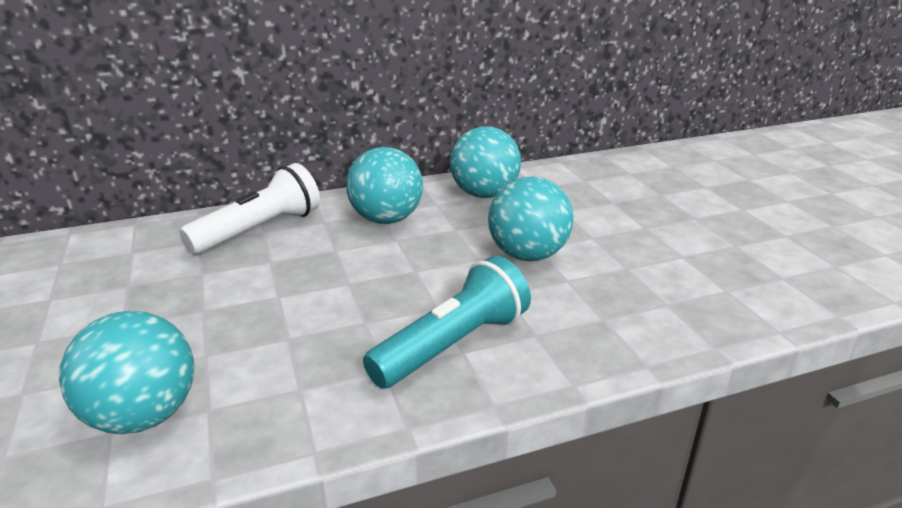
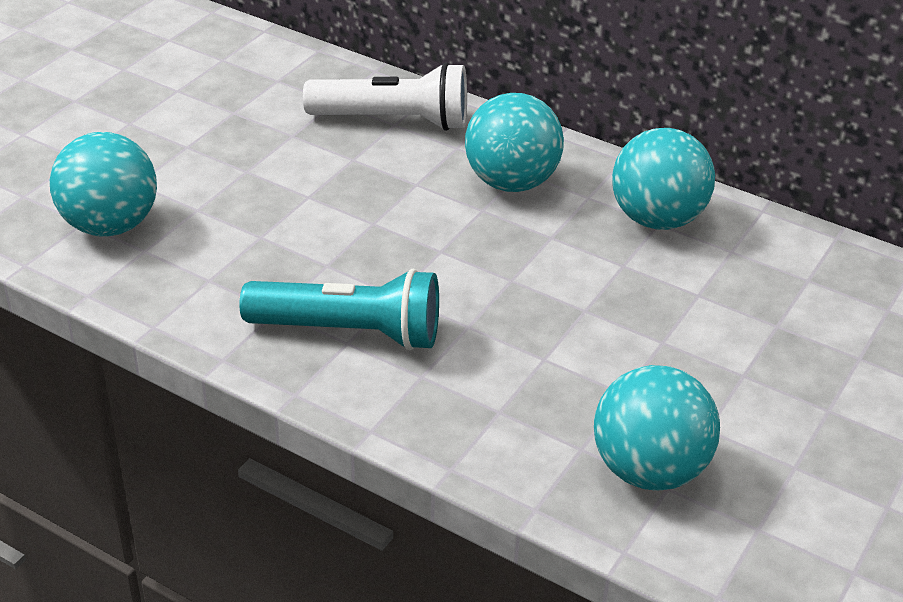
camera: 50 degrees right, 10 degrees up
(527, 255) = (560, 310): turquoise ball -> turquoise ball (649, 470)

